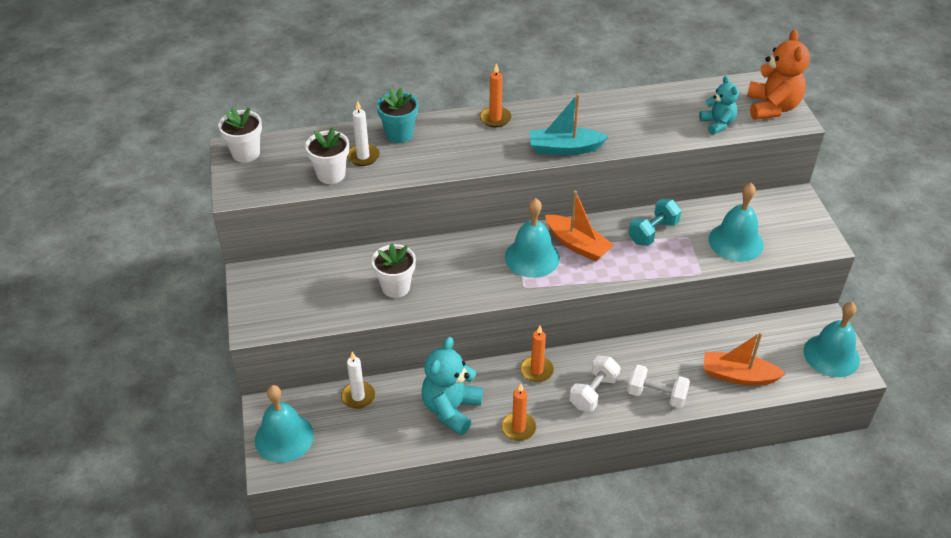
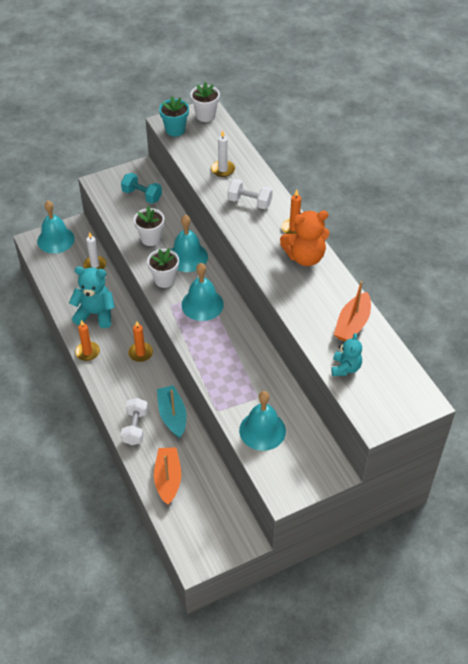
camera: 75 degrees right, 5 degrees up
(331, 174) = (198, 159): white flower pot -> white flower pot (164, 280)
(399, 134) = (254, 182): turquoise flower pot -> turquoise flower pot (175, 130)
(564, 148) = (273, 274): turquoise boat -> turquoise boat (172, 415)
(577, 245) = (224, 328): orange boat -> orange boat (352, 324)
(593, 392) = (129, 389): white dumbbell -> white dumbbell (249, 202)
(653, 232) = (254, 373): turquoise dumbbell -> turquoise dumbbell (142, 195)
(717, 124) = (345, 368): turquoise teddy bear -> turquoise teddy bear turned 45 degrees counterclockwise
(772, 107) = (387, 406): orange teddy bear -> orange teddy bear (305, 257)
(831, 355) = (208, 545): turquoise bell -> turquoise bell (187, 257)

